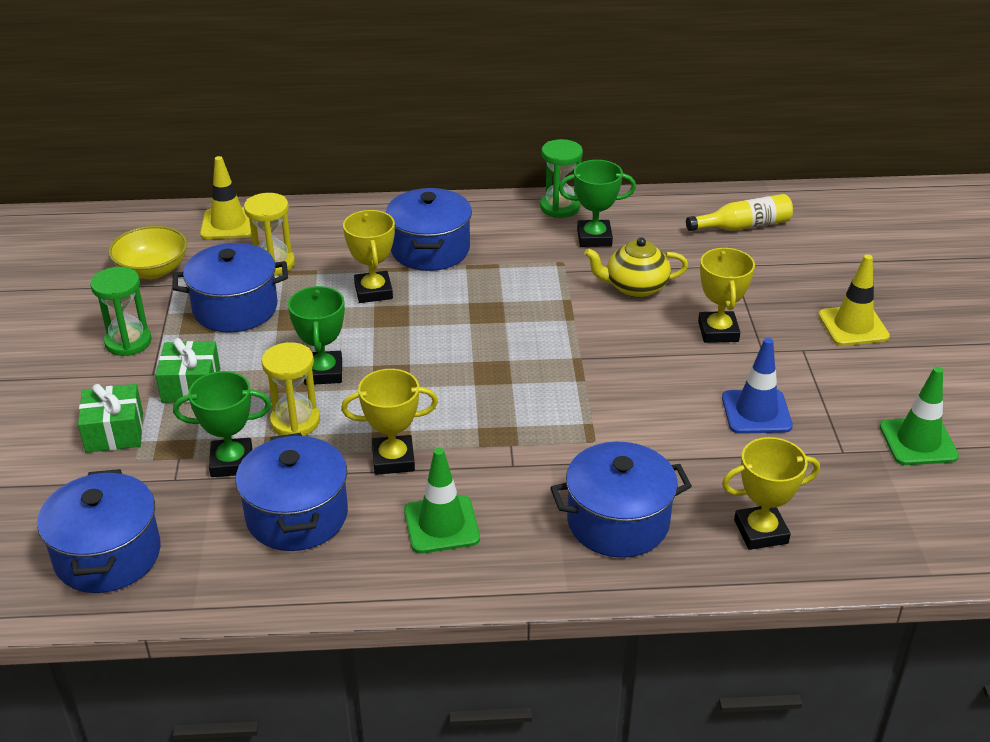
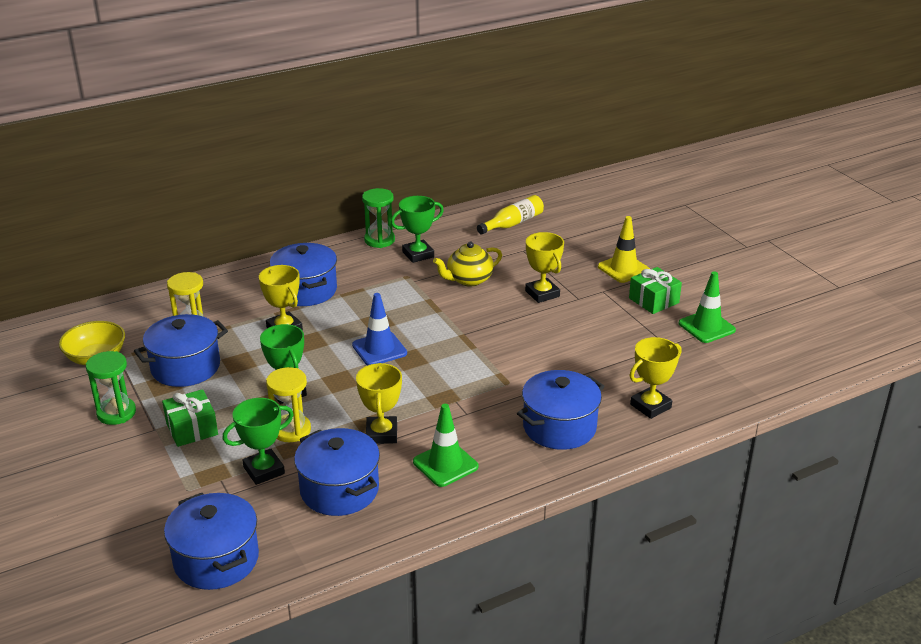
camera: 25 degrees left, 5 degrees down
(114, 432) = (155, 477): green gift -> green gift (654, 300)
(228, 224) = (133, 310): yellow traffic cone -> none
(393, 459) = (381, 434): yellow trophy -> yellow trophy turned 60 degrees counterclockwise
(756, 412) = (599, 336): blue traffic cone -> blue traffic cone (379, 349)

